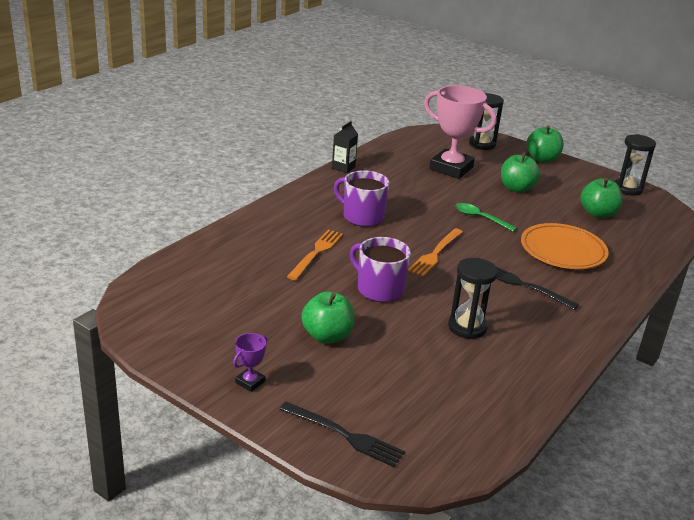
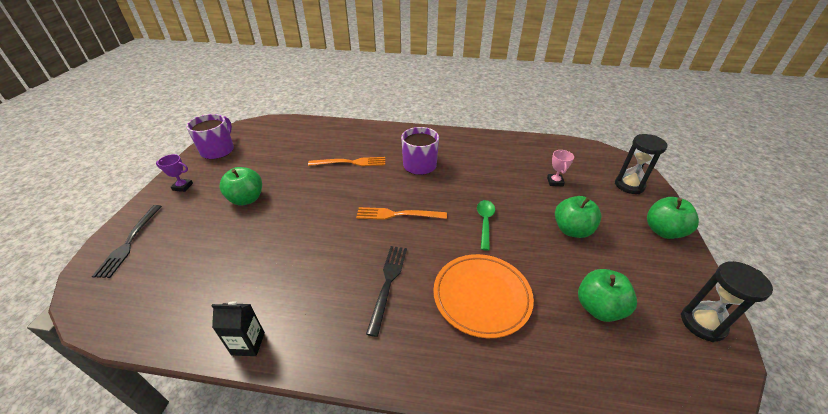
camera: 65 degrees right, 10 degrees up
(343, 167) = (483, 136): black carton -> black carton (248, 344)
(379, 289) = (321, 203): purple mug -> purple mug (218, 150)
(451, 168) = (555, 182): pink trophy -> pink trophy, size x0.42
(467, 327) = (293, 264): black hourglass -> none

